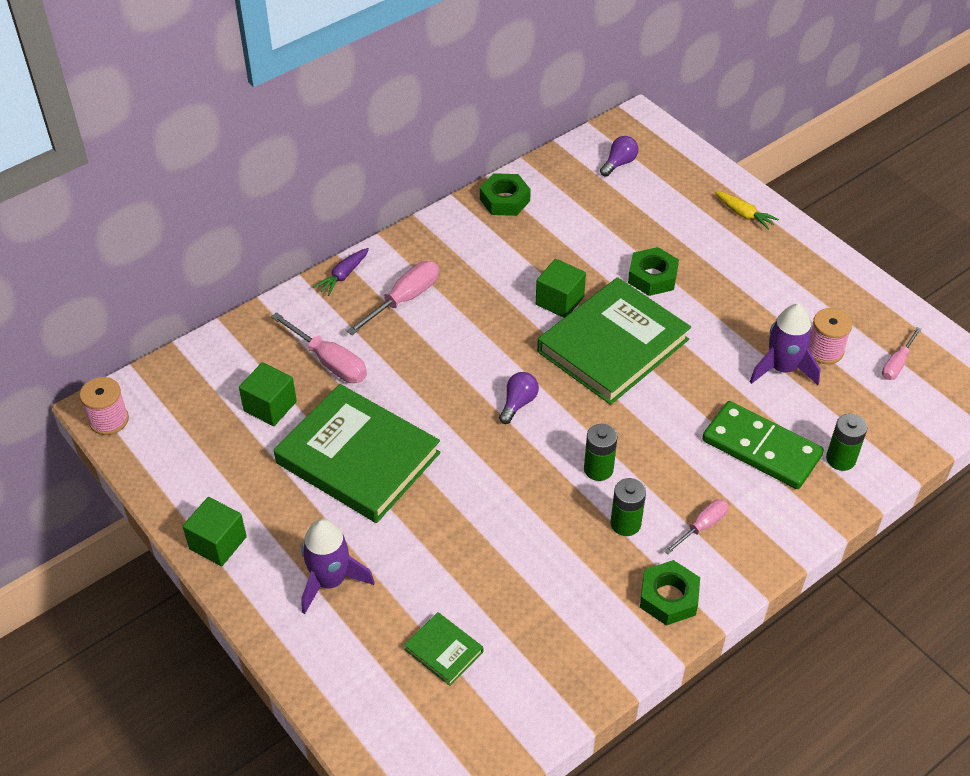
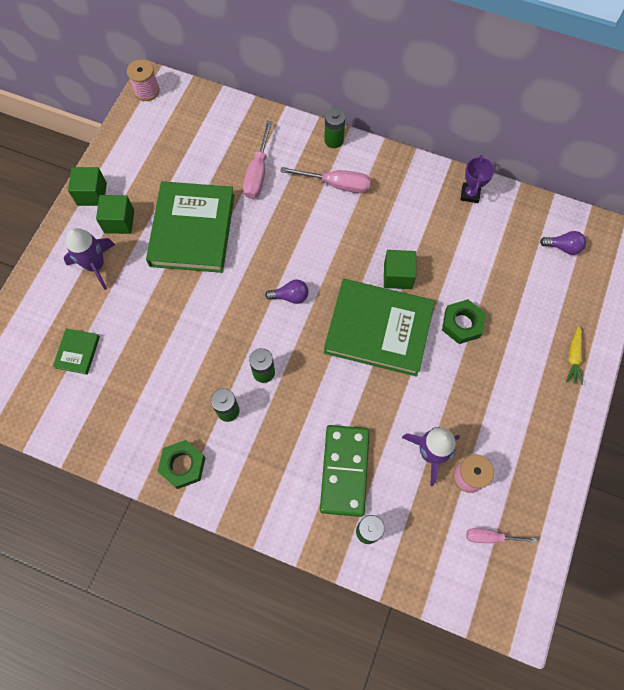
camera: 60 degrees right, 20 degrees up
(270, 406) = (204, 162): green cube -> green cube (119, 221)
(343, 276) = (334, 140): purple carrot -> green battery
(505, 200) = (470, 194): green nut -> purple trophy
(702, 526) = (252, 461): pink screwdriver -> none

